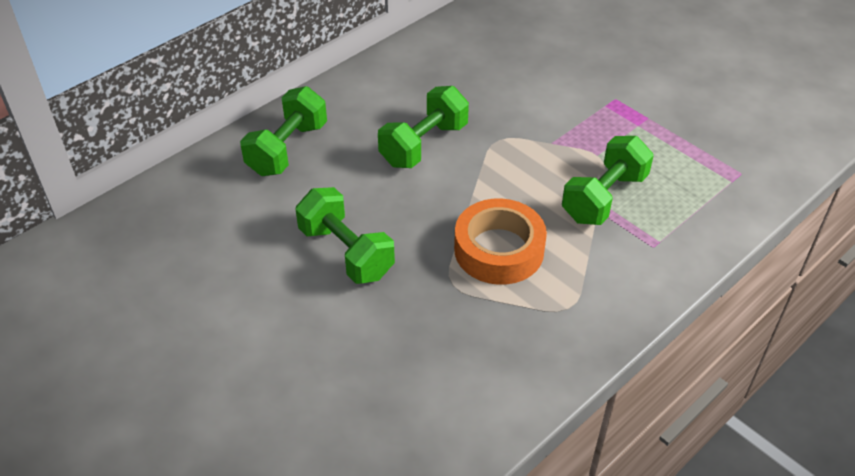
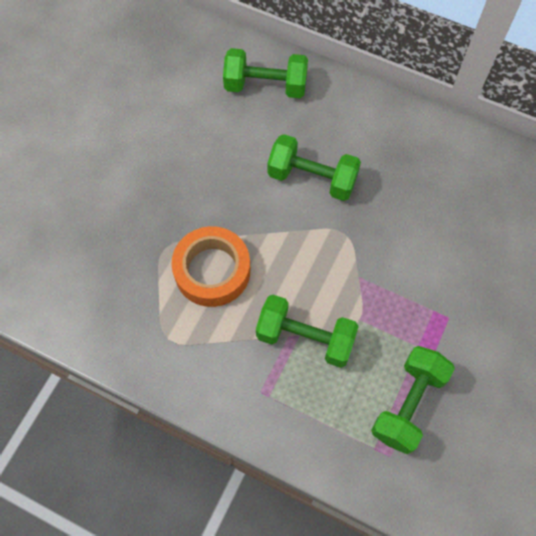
camera: 70 degrees right, 20 degrees up
(346, 252) = (171, 166): green dumbbell -> green dumbbell (408, 404)

